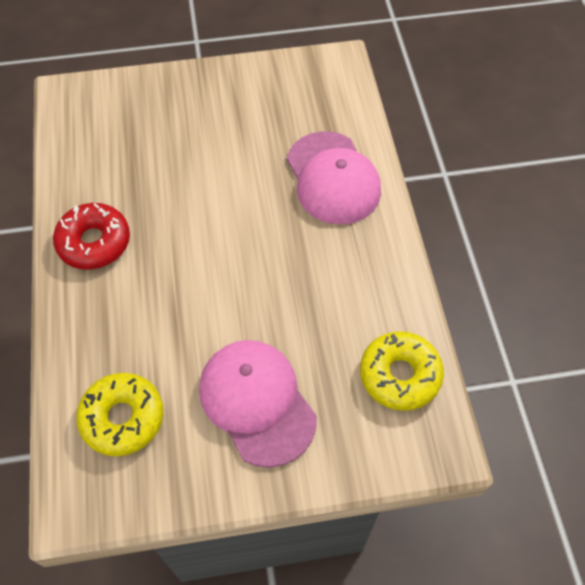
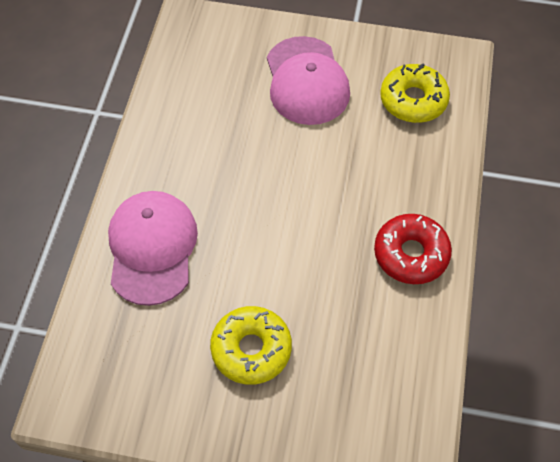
camera: 160 degrees left, 0 degrees up
(400, 375) = (190, 67): yellow donut -> yellow donut (251, 349)

